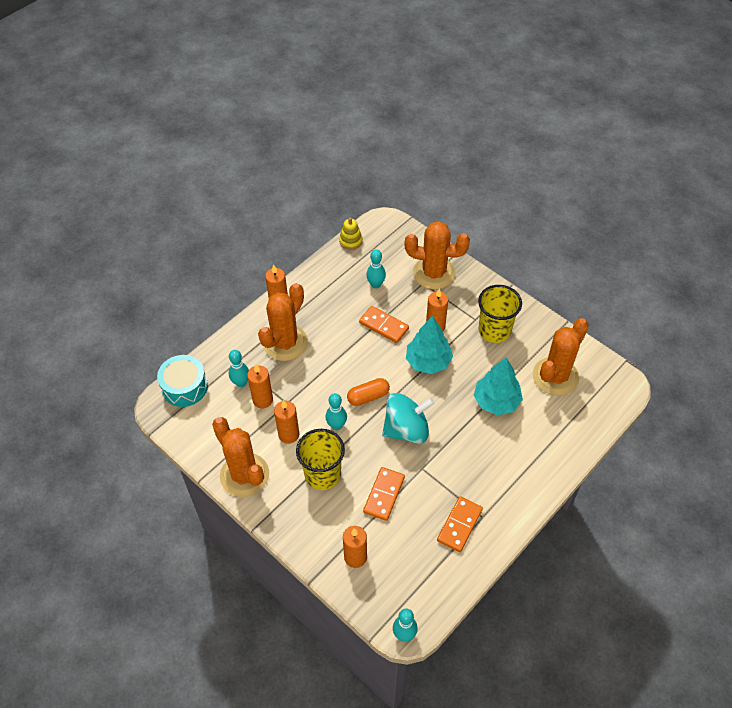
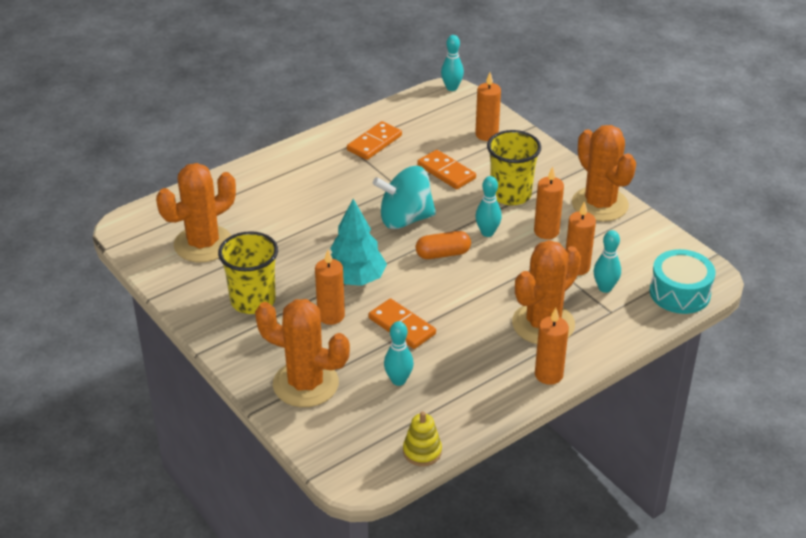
camera: 170 degrees left, 15 degrees down
(384, 495) = (446, 172): orange domino -> orange domino turned 75 degrees counterclockwise
(496, 401) = (288, 230): turquoise tree -> none

